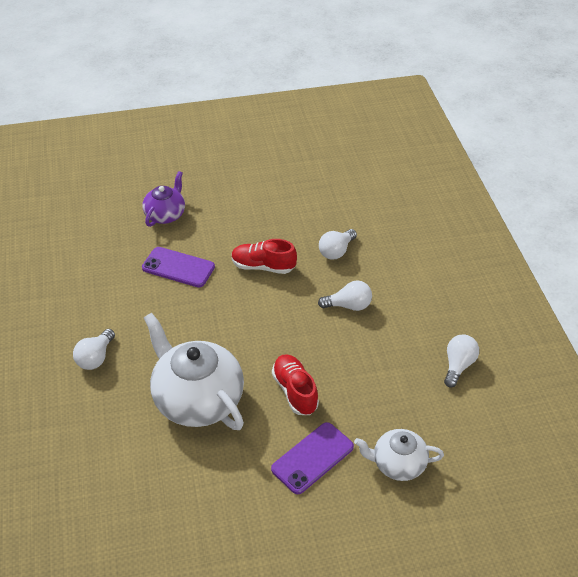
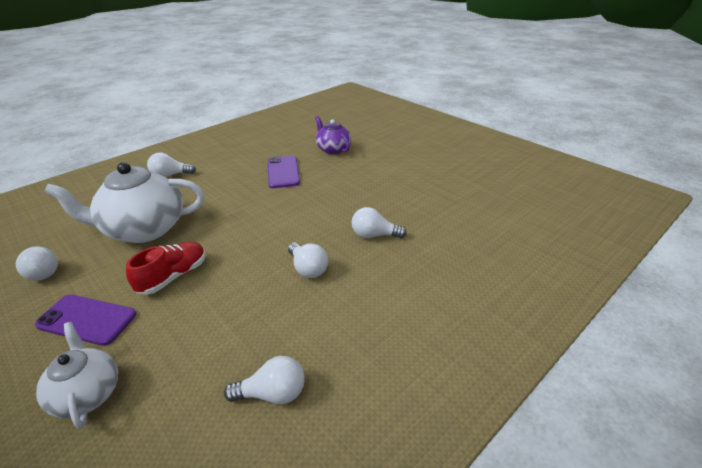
camera: 60 degrees right, 10 degrees down
(165, 214) = (333, 149): purple teapot -> purple teapot turned 120 degrees counterclockwise
(197, 399) = (144, 229): white teapot -> white teapot turned 120 degrees counterclockwise
(212, 488) = (42, 272): none -> white light bulb
(263, 266) = (317, 205): red shoe -> none

